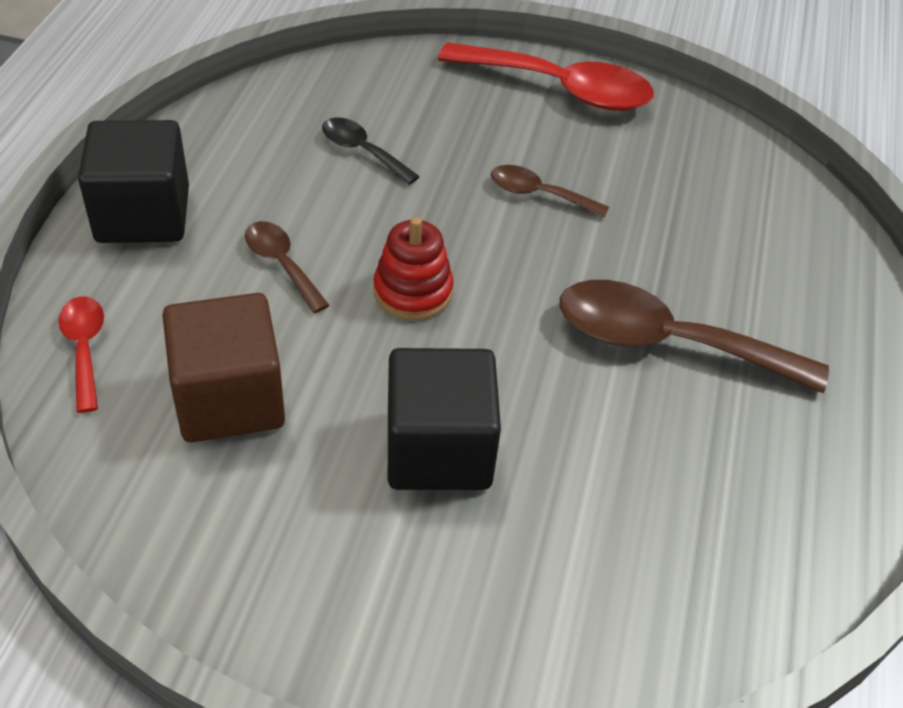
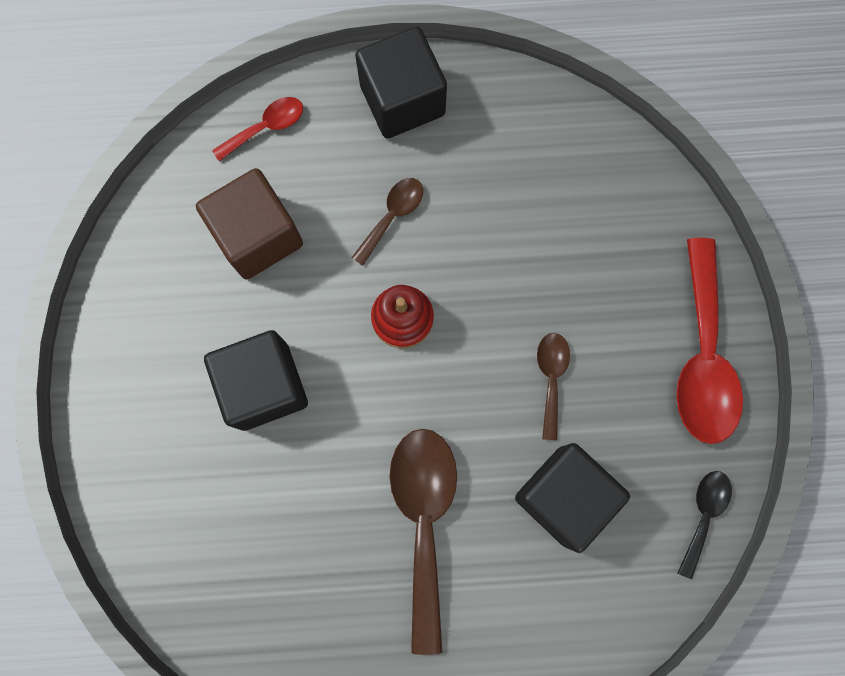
camera: 75 degrees right, 30 degrees up
(362, 151) = (541, 223): black spoon -> black spoon (703, 515)
(672, 222) = (563, 496): none -> black cube

